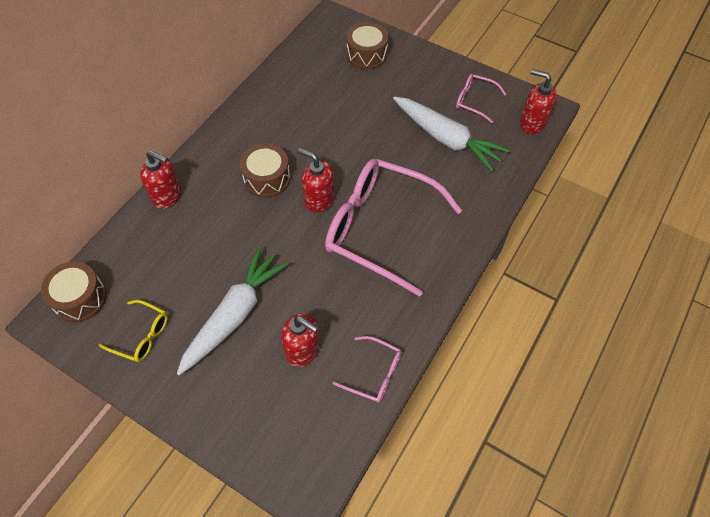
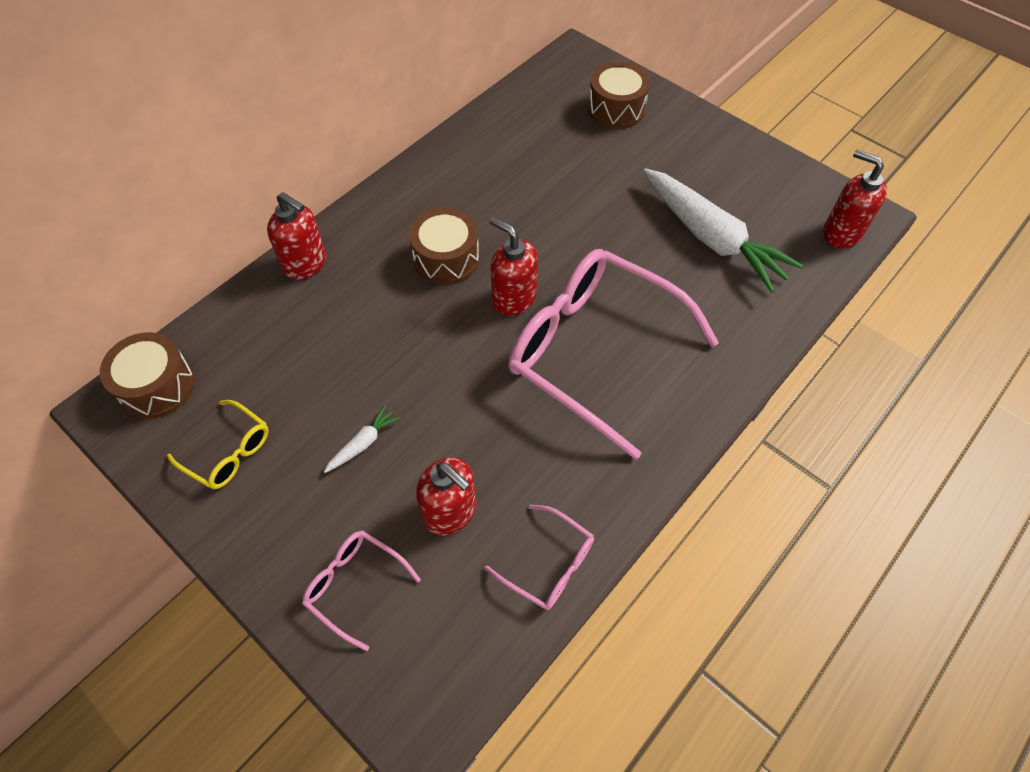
camera: 10 degrees right, 0 degrees up
(234, 315) = (363, 443): white carrot -> white carrot, size x0.41
(474, 101) = (760, 190): pink glasses -> pink glasses (355, 585)

